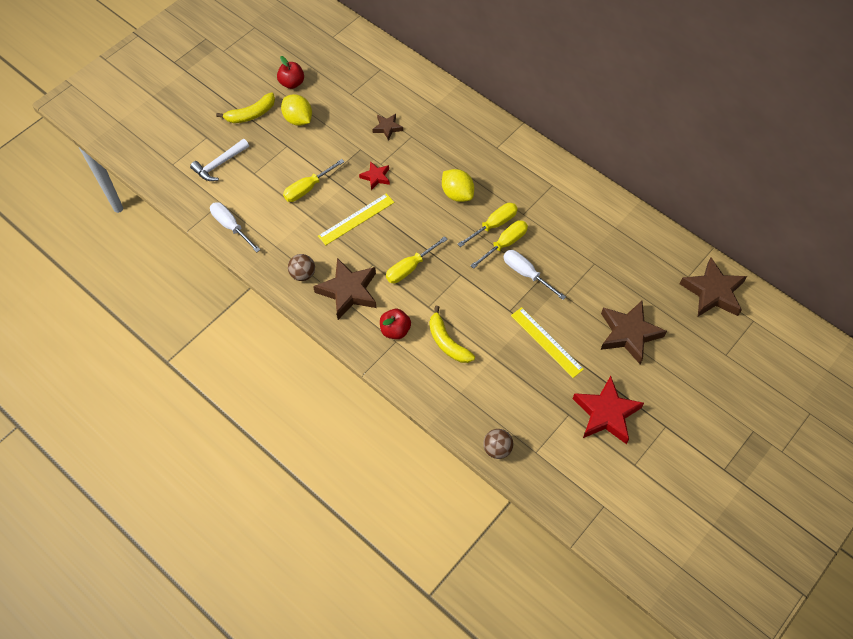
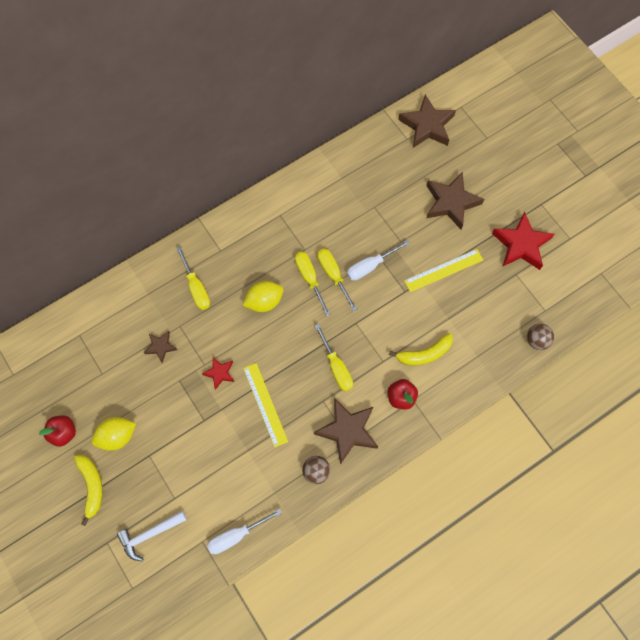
camera: 75 degrees left, 10 degrees up
(219, 164) = (150, 534): white hammer -> white hammer turned 90 degrees clockwise
(307, 188) = (212, 445): yellow screwdriver -> yellow screwdriver (196, 287)

